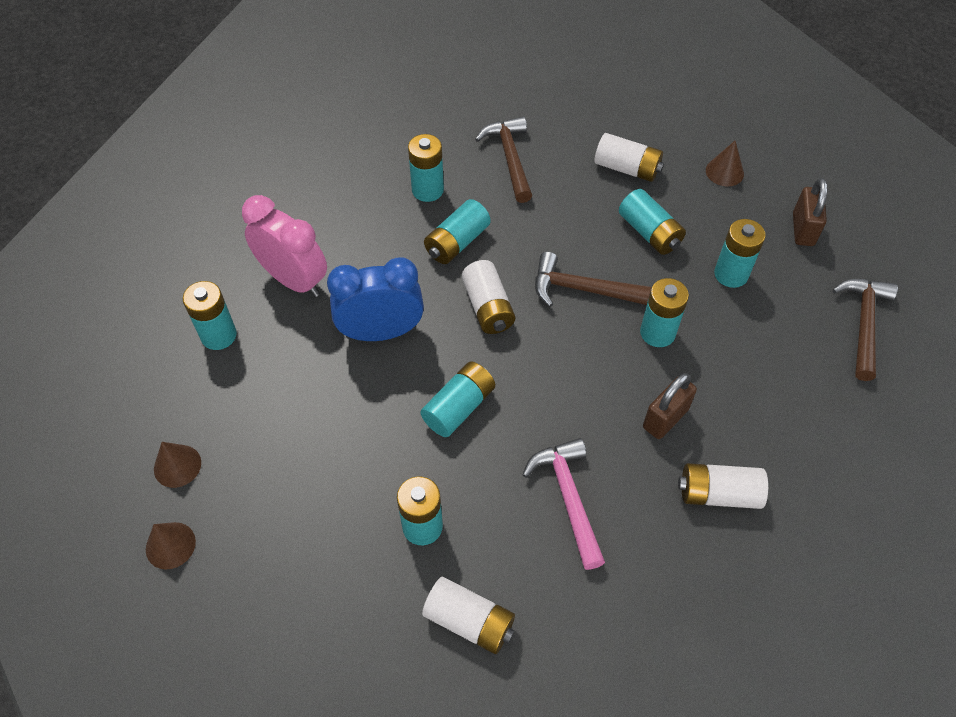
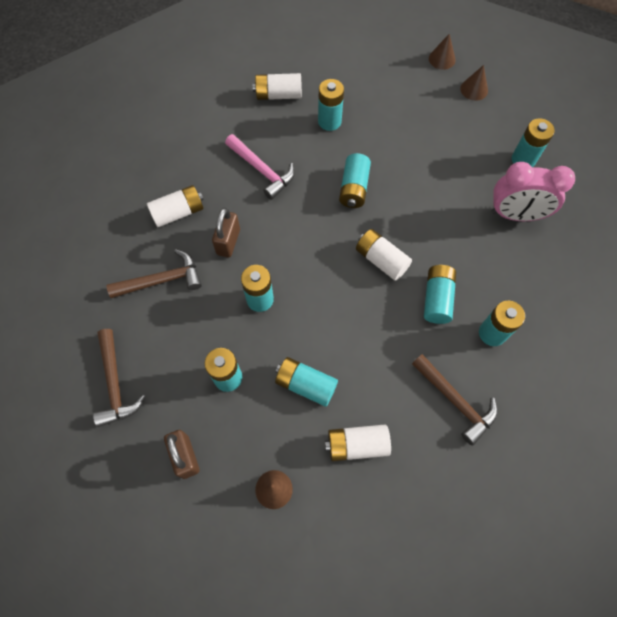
camera: 150 degrees right, 10 degrees up
(381, 332) = (433, 209): blue clock -> none
(582, 289) = (328, 307): brown hammer -> brown hammer (162, 280)

